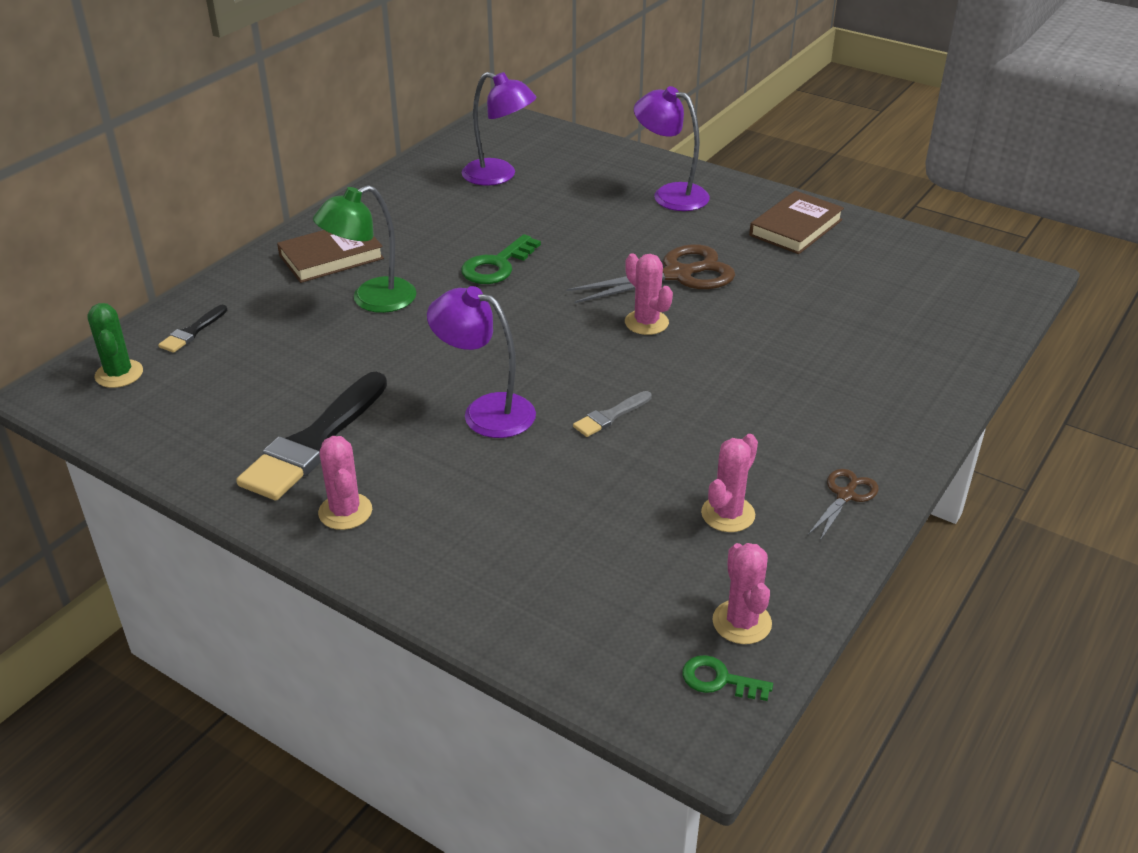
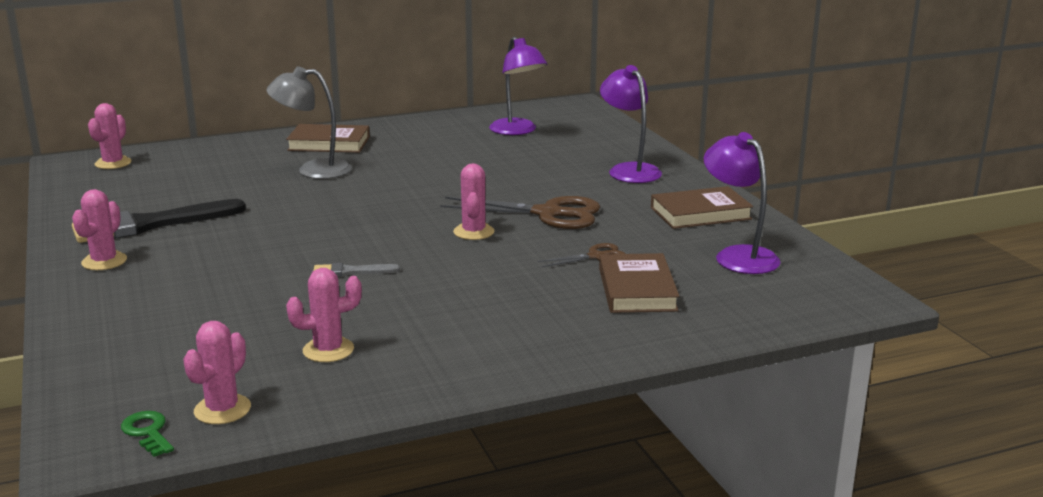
camera: 35 degrees right, 15 degrees down
(119, 374) = (113, 163): green cactus -> pink cactus
(192, 332) = (185, 156): black brush -> none
(372, 300) = (313, 170): green lamp -> grey lamp
(485, 411) = (275, 243): purple lamp -> purple lamp (738, 256)
(497, 266) = (426, 175): green key -> none
(845, 495) = (435, 373): brown scissors -> brown scissors (596, 256)
(864, 334) = (637, 289): none -> brown book

